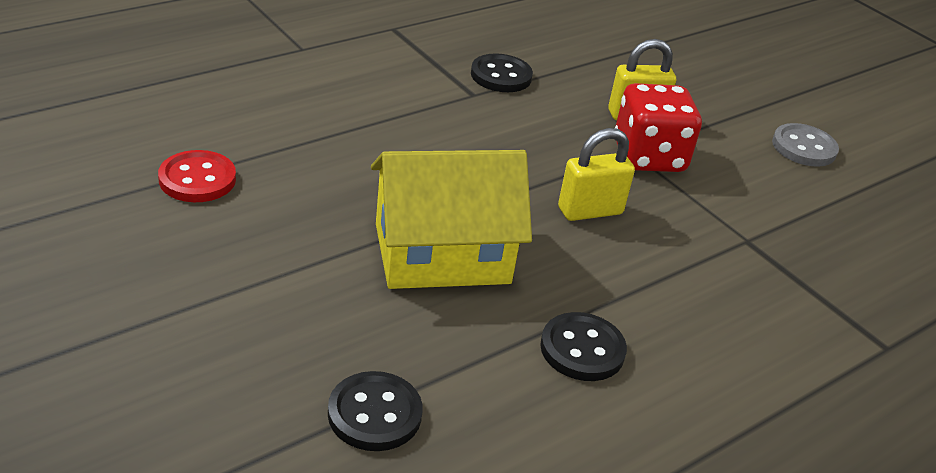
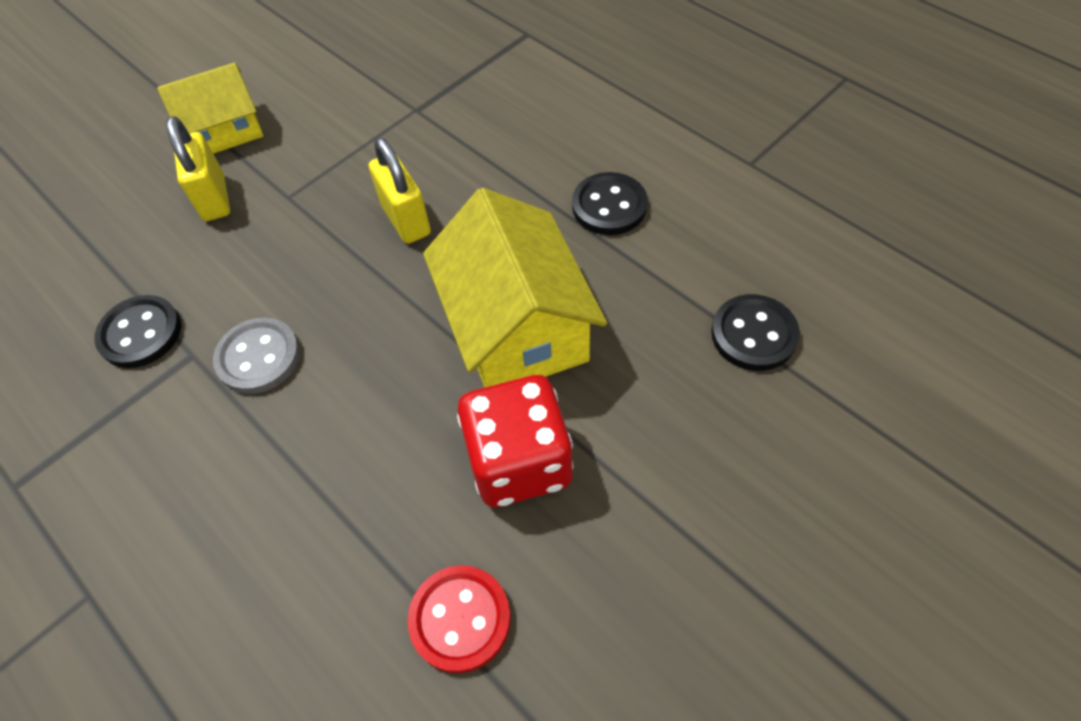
camera: 90 degrees left, 20 degrees up
(648, 157) = (296, 183): red dice -> red dice (519, 462)
(721, 127) = (225, 131): none -> yellow house
(804, 147) = (251, 72): grey button -> grey button (258, 357)

